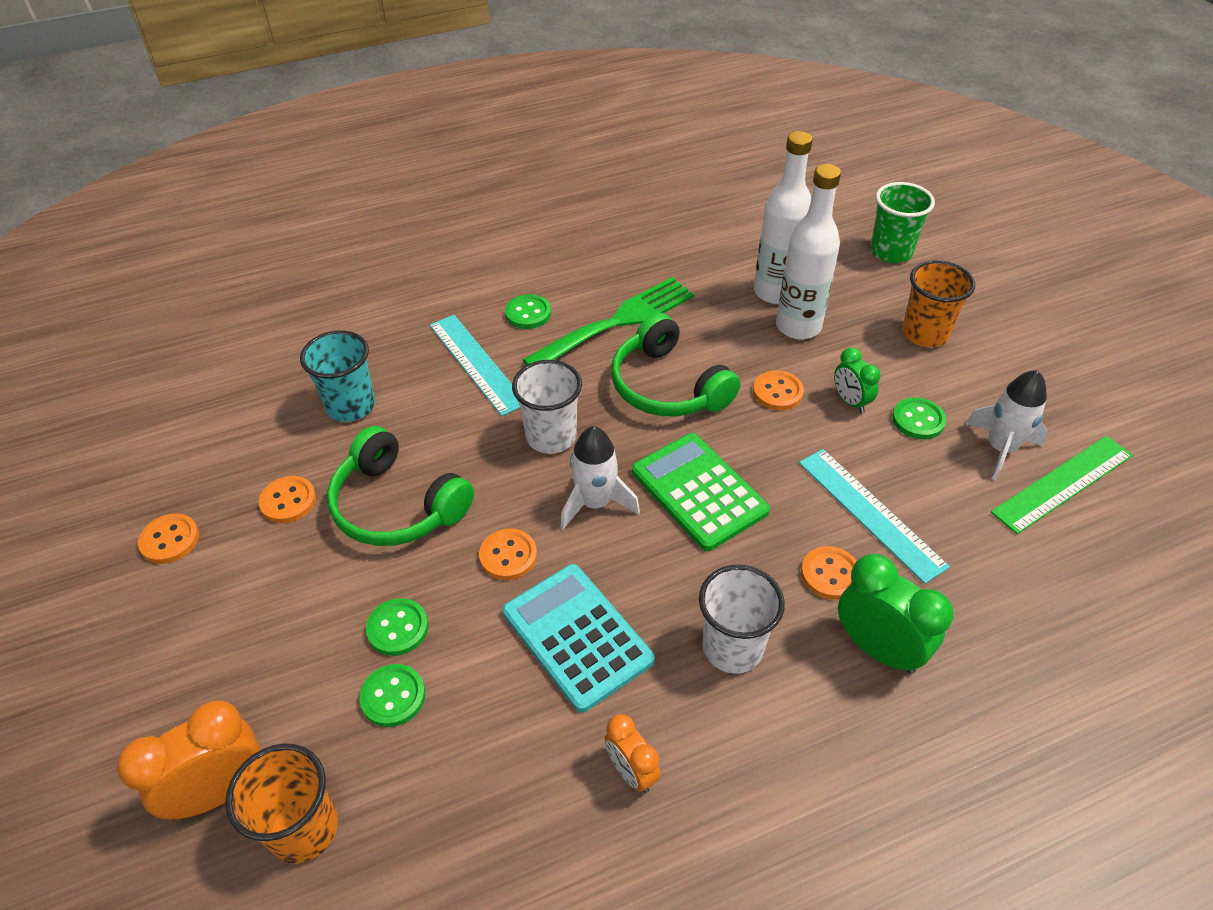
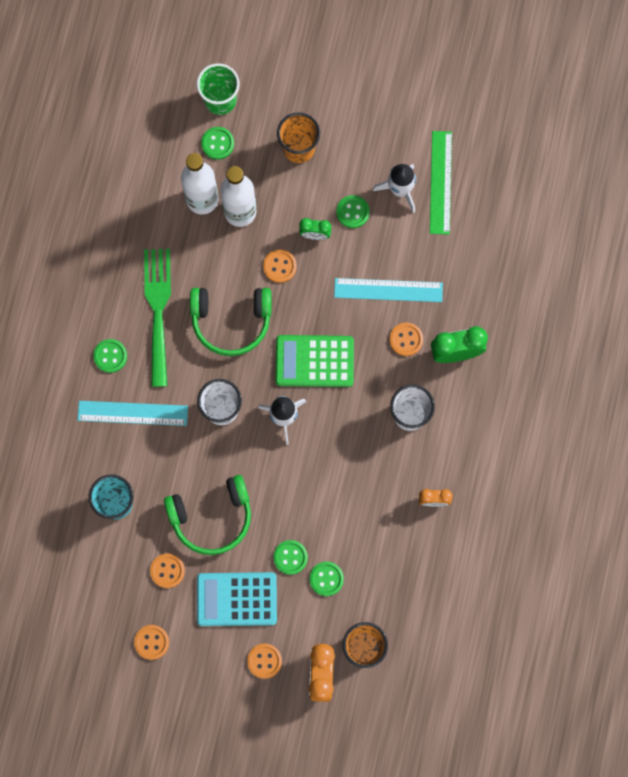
camera: 55 degrees left, 30 degrees up
(508, 556) = (285, 481): orange button -> orange button (264, 661)
(577, 636) = (354, 479): turquoise calculator -> turquoise calculator (236, 599)
(846, 273) = (217, 143): none -> green button

